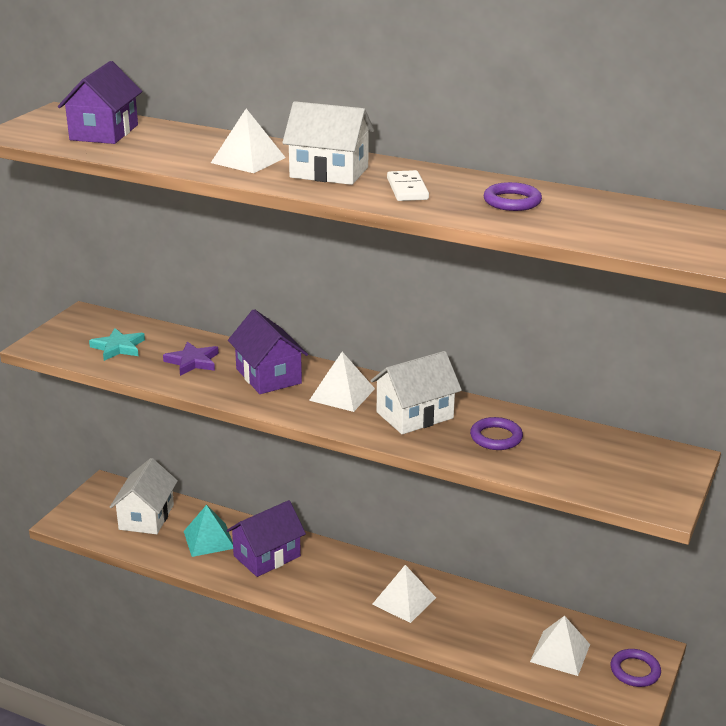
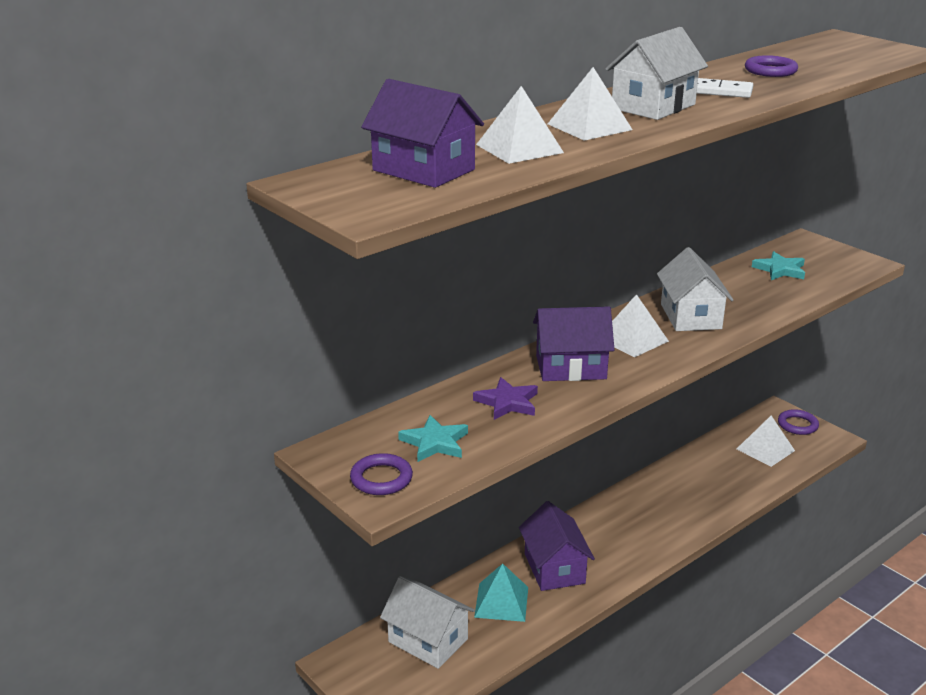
camera: 65 degrees left, 0 degrees up
(404, 601) = (666, 505): white pyramid -> white pyramid (519, 148)
(496, 437) = (745, 293): purple ring -> purple ring (381, 478)
(578, 450) = (780, 270): none -> turquoise star

